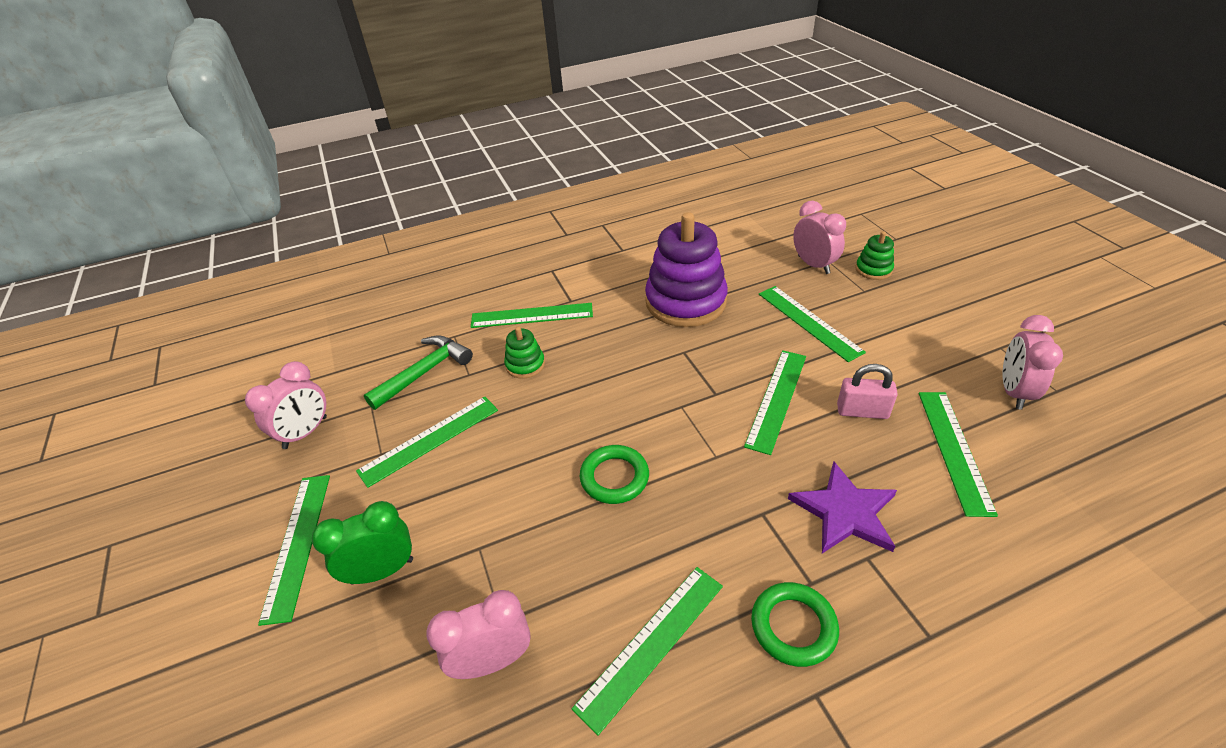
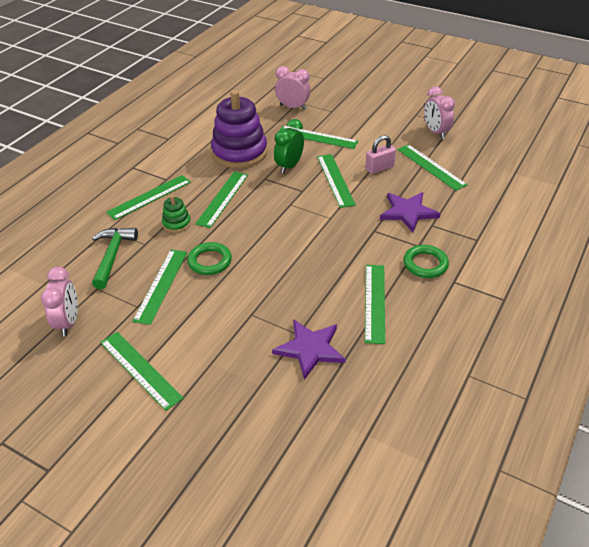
camera: 40 degrees left, 0 degrees up
(382, 571) = (208, 351): green clock -> green clock (289, 166)
(492, 660) = (310, 349): pink clock -> purple star
(606, 356) = (222, 199): none -> green ruler
(614, 477) = (289, 250): green ring -> green ring (209, 261)
(873, 269) = (326, 98): green stacking toy -> none

